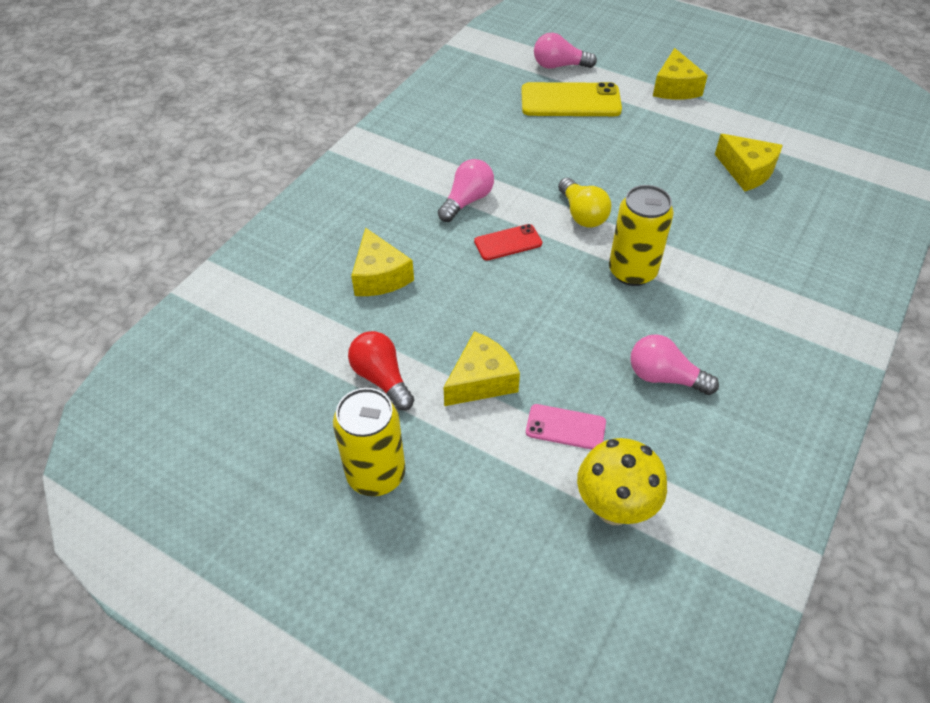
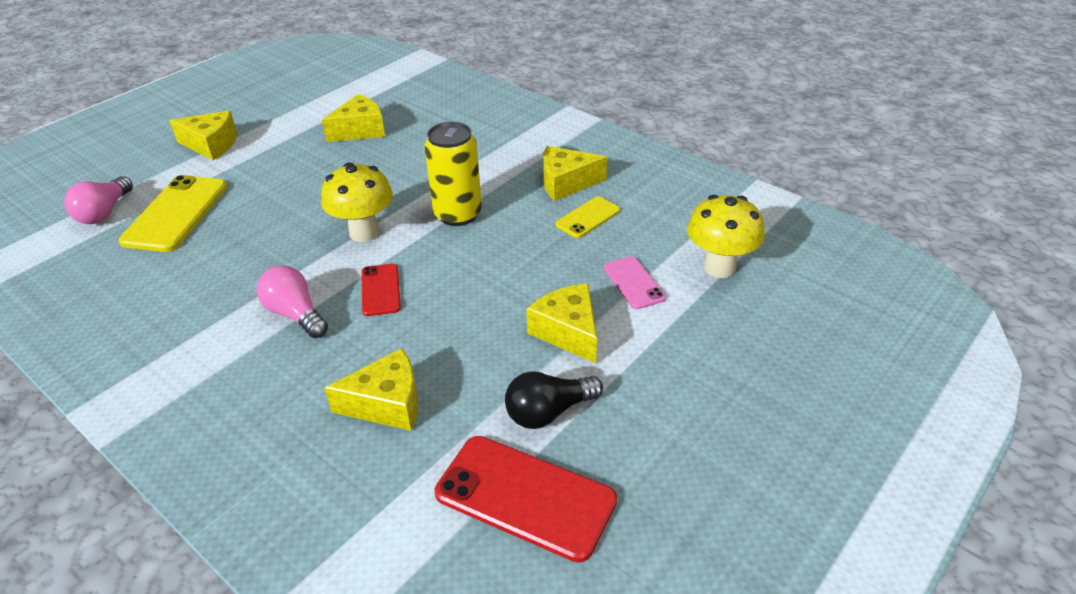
camera: 80 degrees left, 10 degrees down
(295, 375) = (525, 497): none -> red phone
(376, 474) = (677, 425): yellow can -> none
(382, 378) = (549, 412): red light bulb -> black light bulb
(565, 427) = (633, 283): pink phone -> pink phone turned 45 degrees counterclockwise
(582, 214) = (364, 232): yellow light bulb -> yellow mushroom
(664, 377) = (588, 218): pink light bulb -> yellow phone
(723, 350) = (566, 183): none -> yellow cheese

